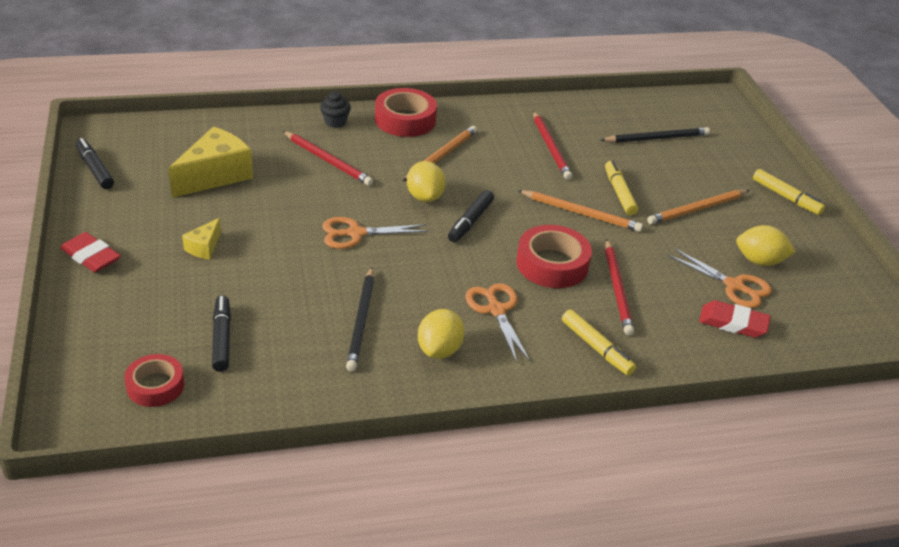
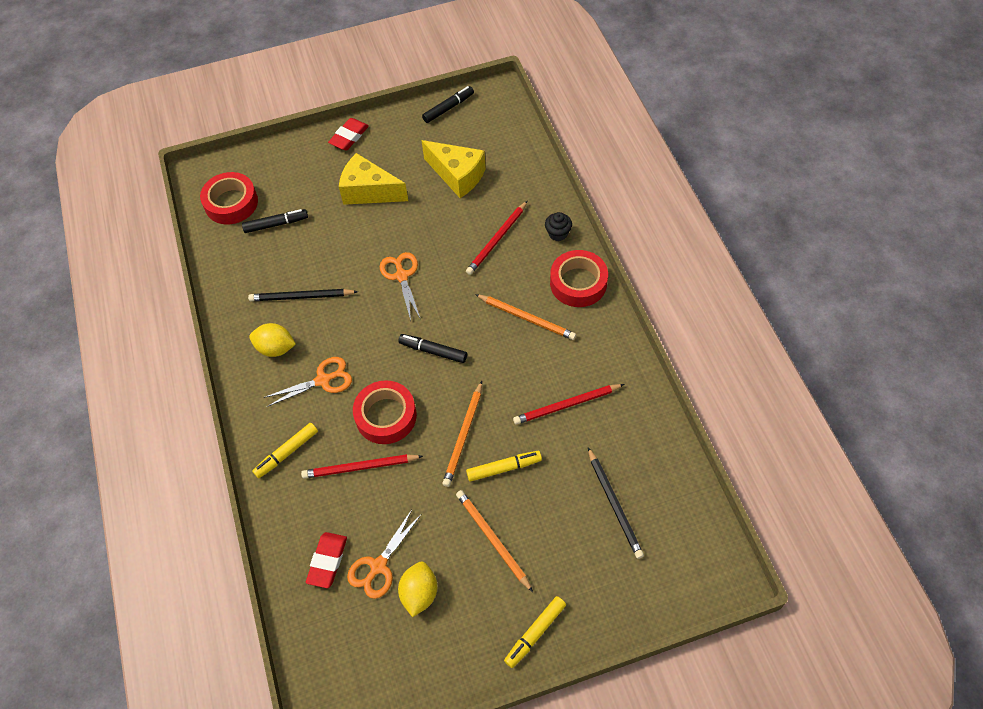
camera: 90 degrees right, 20 degrees up
(155, 386) = (231, 203): red tape -> red tape, size x1.53
(204, 247) = (369, 191): yellow cheese -> yellow cheese, size x2.03
(425, 197) = (461, 314): yellow lemon -> none

